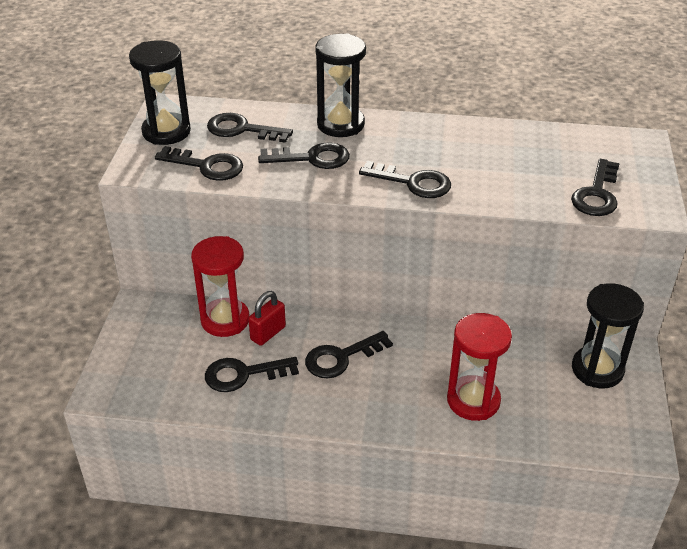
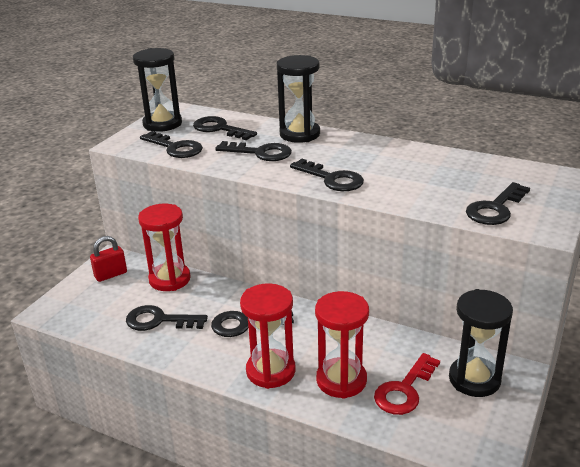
camera: 20 degrees right, 10 degrees down
(268, 333) = (197, 295): red padlock -> red padlock (111, 275)
(397, 407) = (270, 371): none -> red hourglass
(538, 396) = (404, 390): none -> red key

